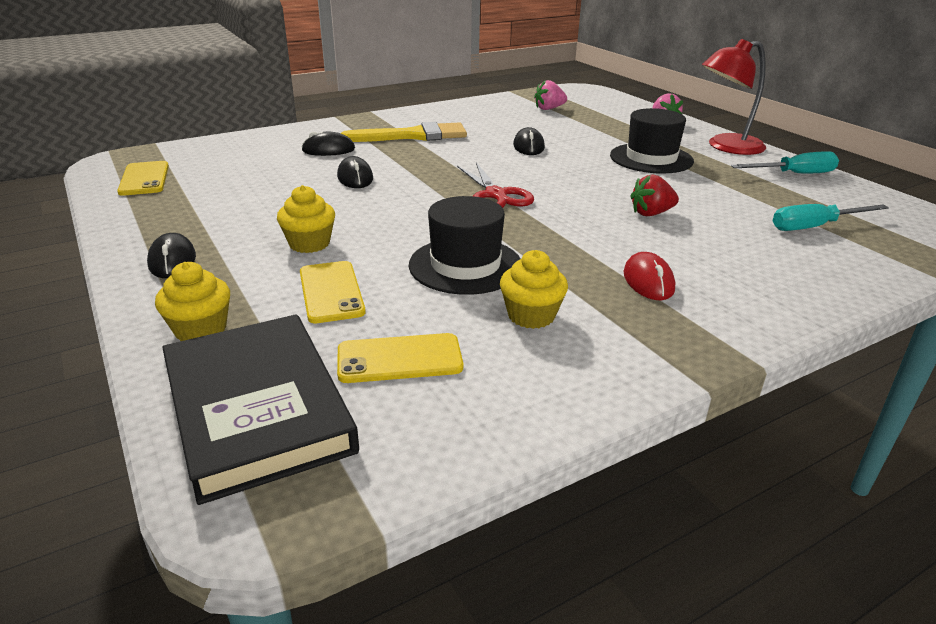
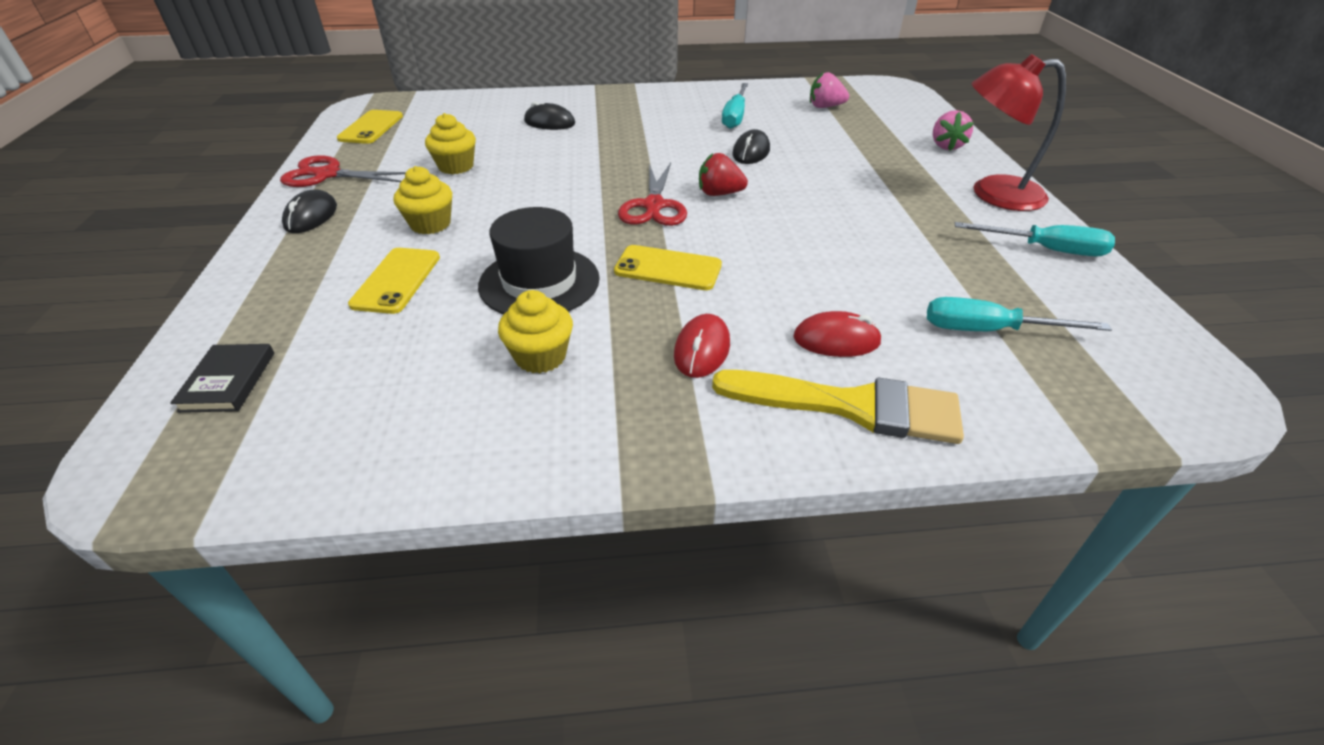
camera: 25 degrees right, 10 degrees up
(145, 224) = (327, 175): none -> red scissors
(200, 329) = (265, 291): yellow cupcake -> yellow cupcake (456, 166)
(257, 408) = (228, 381): black book -> black book, size x0.44
(355, 178) = (541, 159): black mouse -> none
(399, 359) = (379, 368): yellow phone -> yellow phone (668, 268)
(413, 136) = (645, 119): yellow brush -> yellow brush (851, 406)
(486, 124) = (735, 116): none -> turquoise screwdriver
(651, 158) = (877, 192): black hat -> none
(651, 213) = (798, 265): red strawberry -> red strawberry (719, 194)
(730, 253) = (836, 340): none -> red mouse

